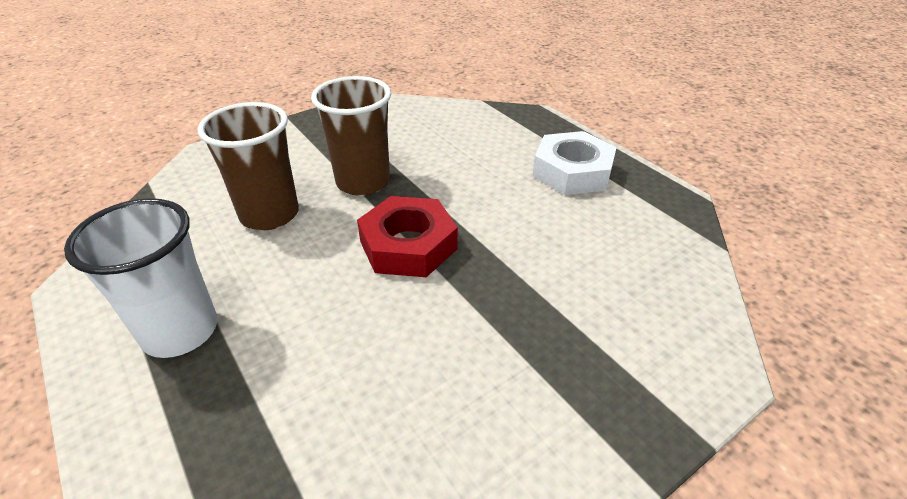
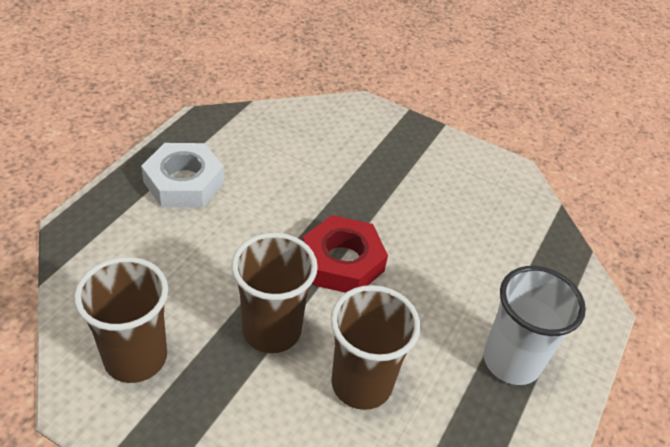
camera: 120 degrees left, 5 degrees up
(389, 123) = (135, 358): none -> brown cup

